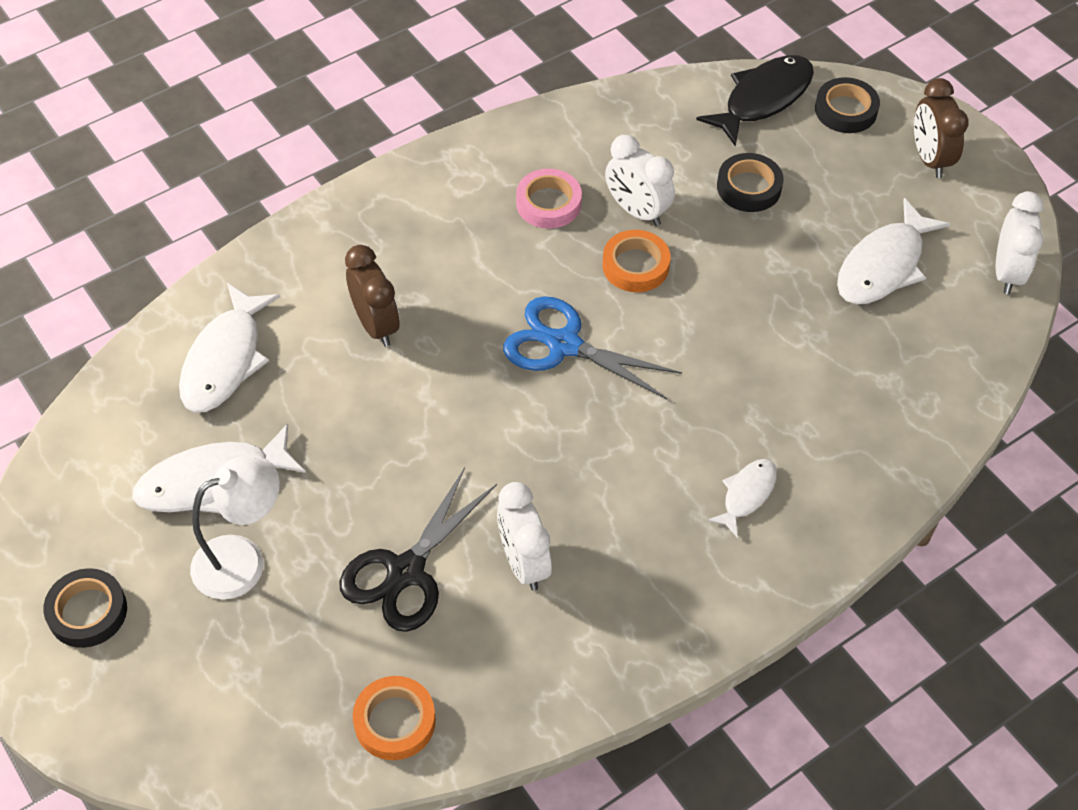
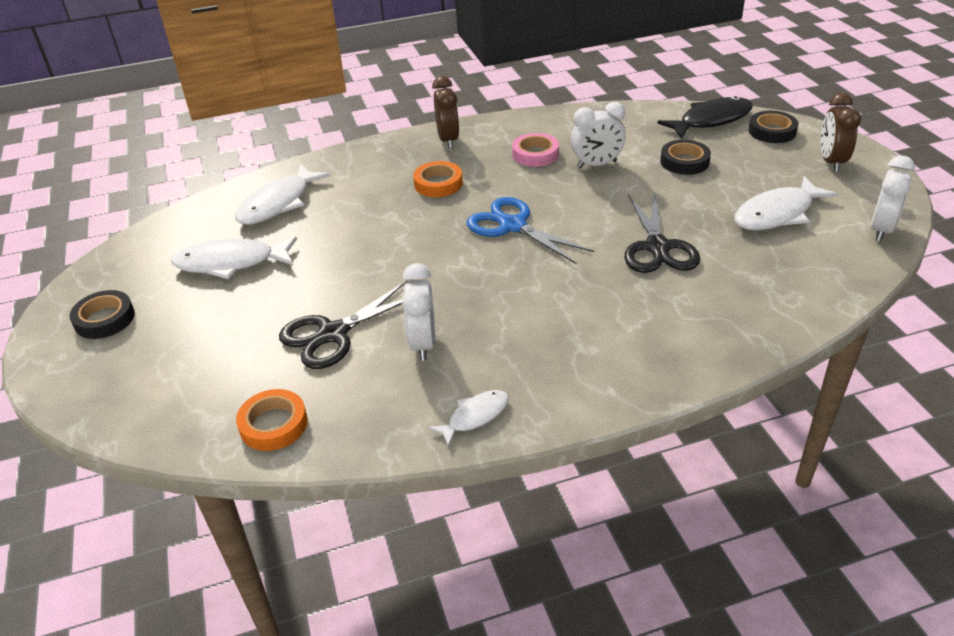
camera: 20 degrees right, 15 degrees down
(243, 560) = (224, 308): white lamp -> none
(376, 325) = (386, 199): brown clock -> brown clock (448, 140)
(635, 266) = (583, 191): orange tape -> orange tape (438, 184)
(637, 211) = (596, 164): white clock -> white clock turned 75 degrees counterclockwise
(746, 495) = (618, 331): white fish -> white fish (475, 416)
(755, 350) = (657, 247): none -> black scissors

